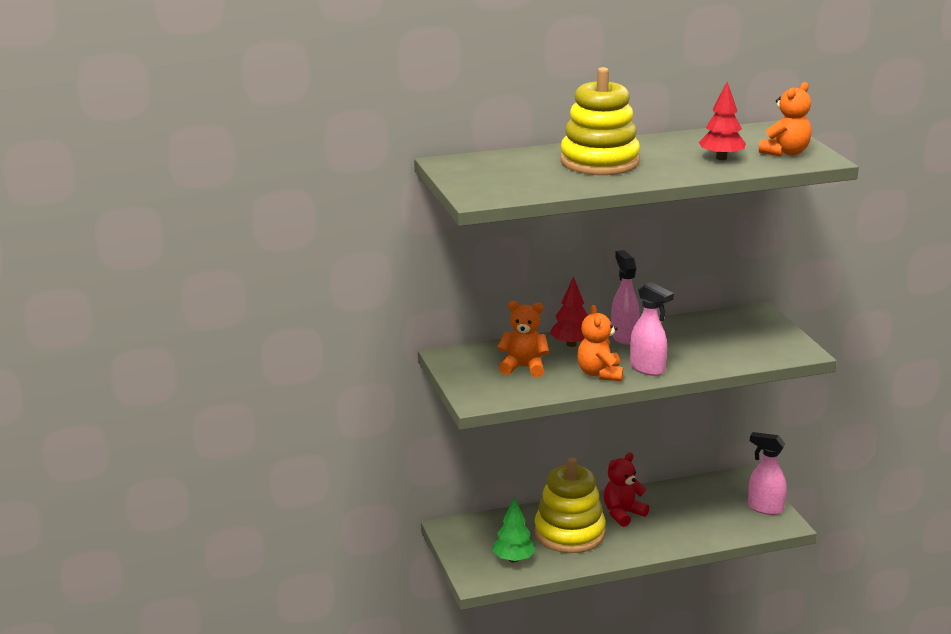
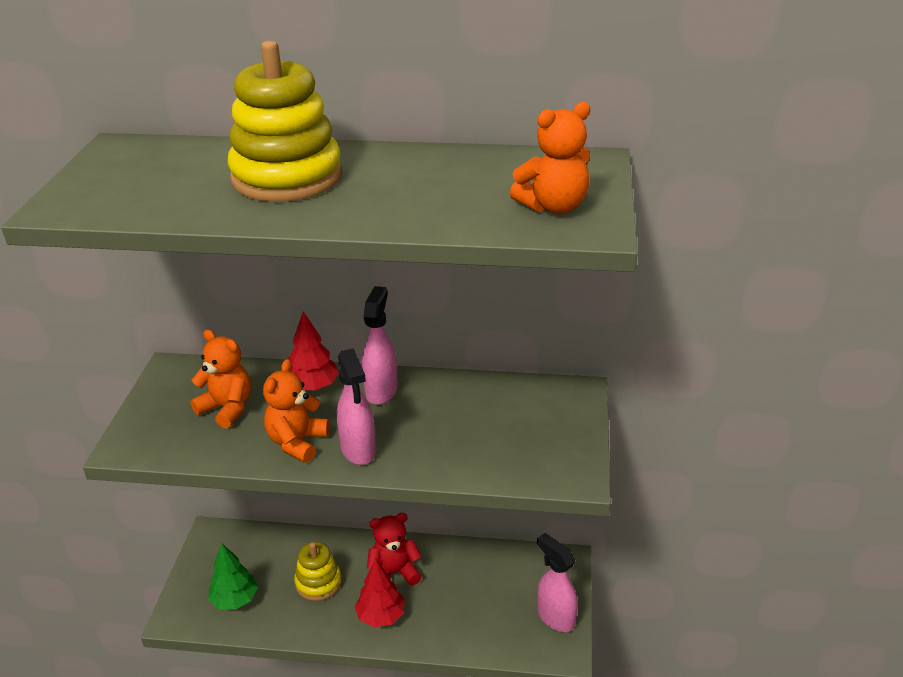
camera: 25 degrees right, 10 degrees up
(569, 533) = (318, 582): yellow stacking toy -> yellow stacking toy, size x0.57
(721, 158) = (451, 199): red tree -> red tree (381, 616)

